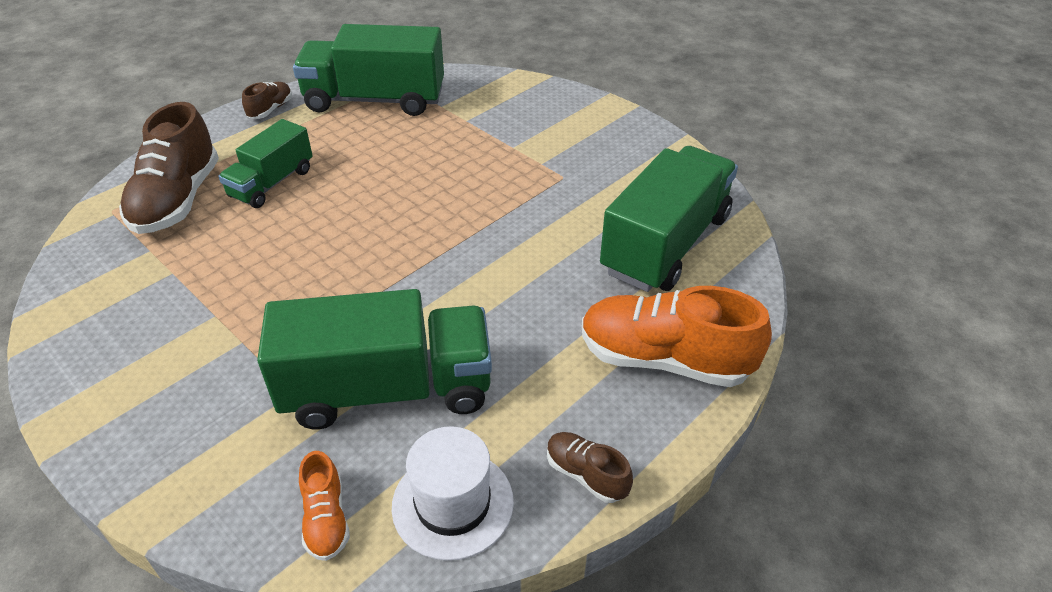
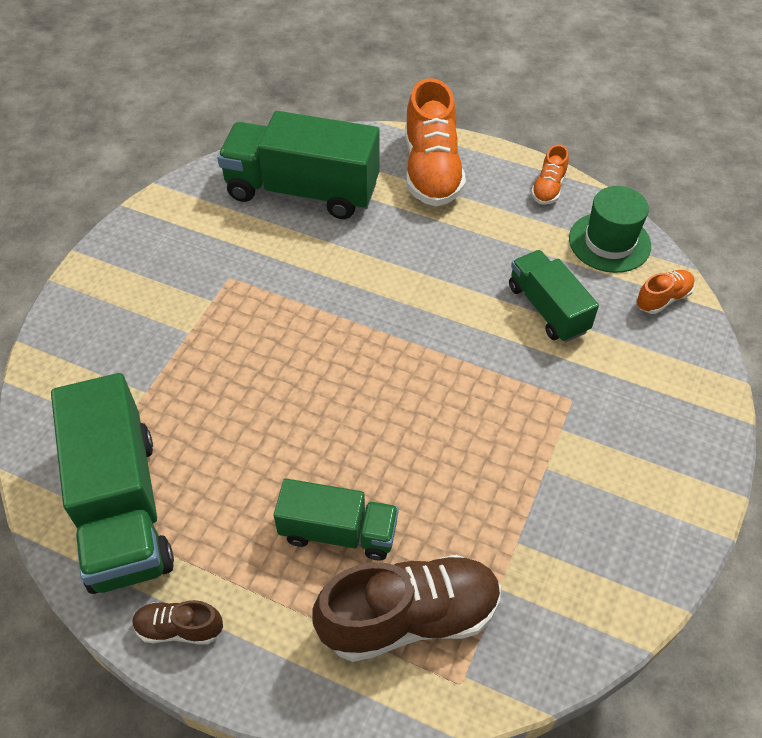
camera: 110 degrees left, 10 degrees up
(388, 390) = (547, 309): green truck -> green truck, size x0.59
(452, 503) = (609, 242): white hat -> green hat
(586, 474) = (548, 188): brown shoe -> orange shoe

